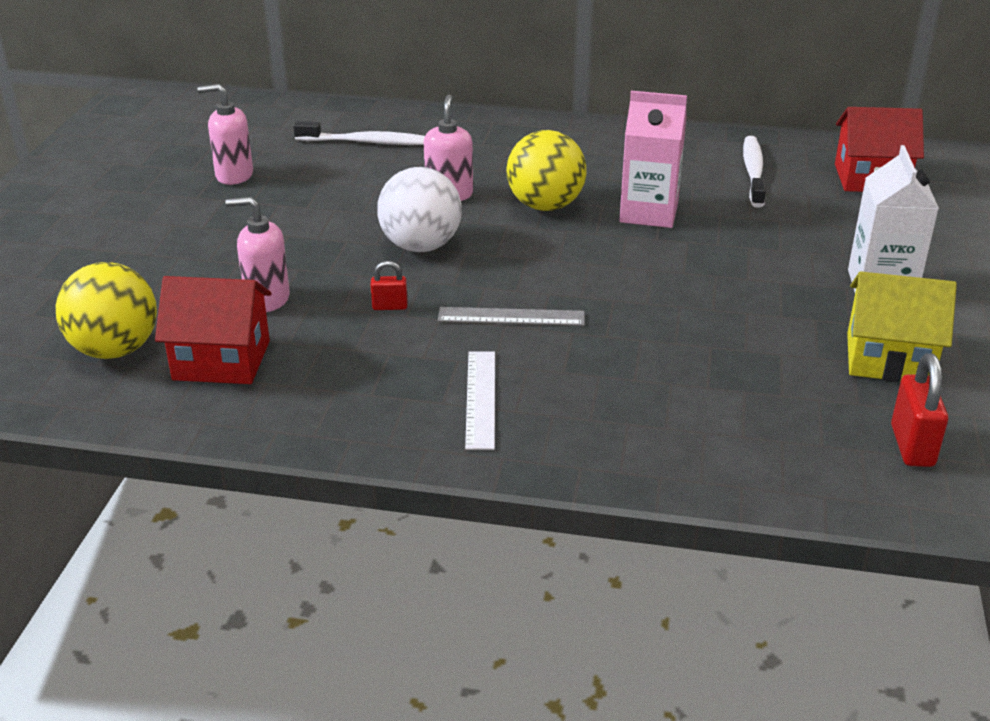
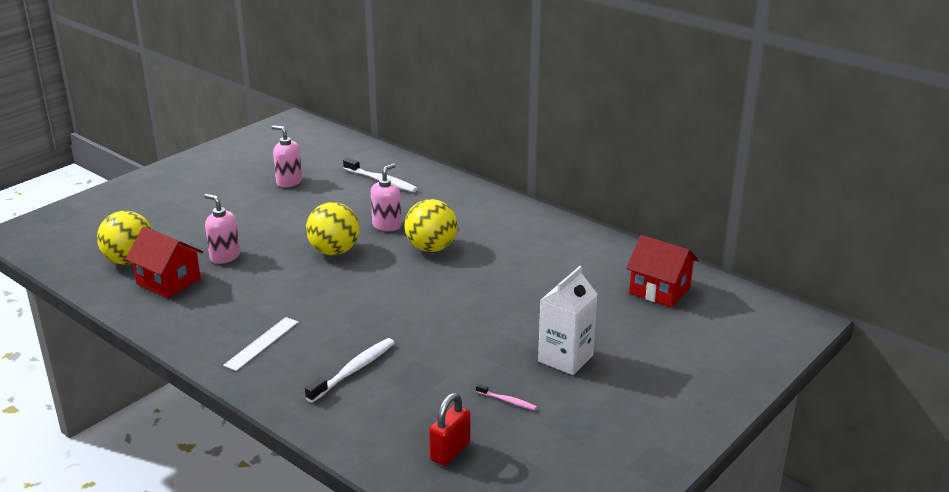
camera: 30 degrees right, 5 degrees down
(389, 306) = (278, 280): red padlock -> none
(421, 246) = (334, 251): white ball -> yellow ball
(511, 317) = (331, 306): grey ruler -> none
(649, 213) = (485, 270): pink carton -> none
(753, 172) = (586, 264): white toothbrush -> white toothbrush (353, 370)
(888, 358) = (507, 401): yellow house -> pink toothbrush

